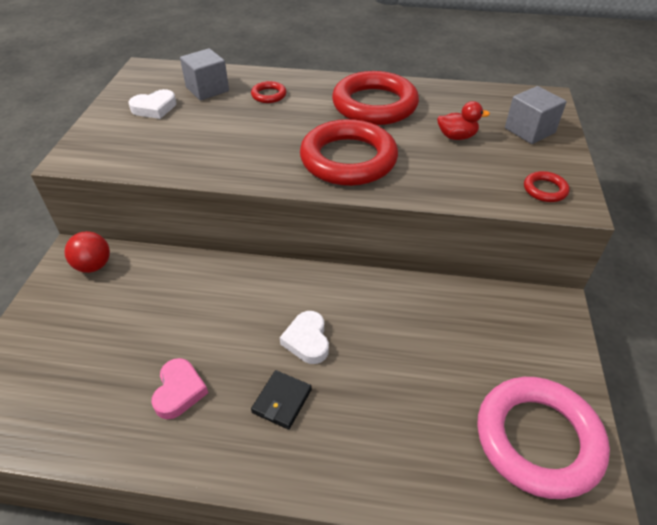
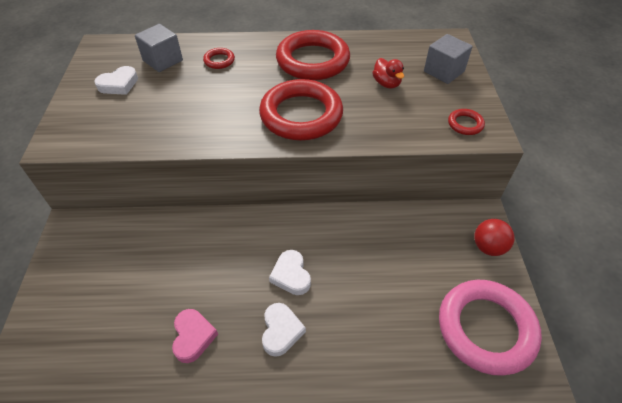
camera: 10 degrees left, 5 degrees up
(93, 266) = (91, 235): red ball -> red ball (488, 247)
(282, 401) = (281, 331): black wallet -> white heart
(457, 137) = (386, 83): red duck -> red duck turned 75 degrees clockwise

